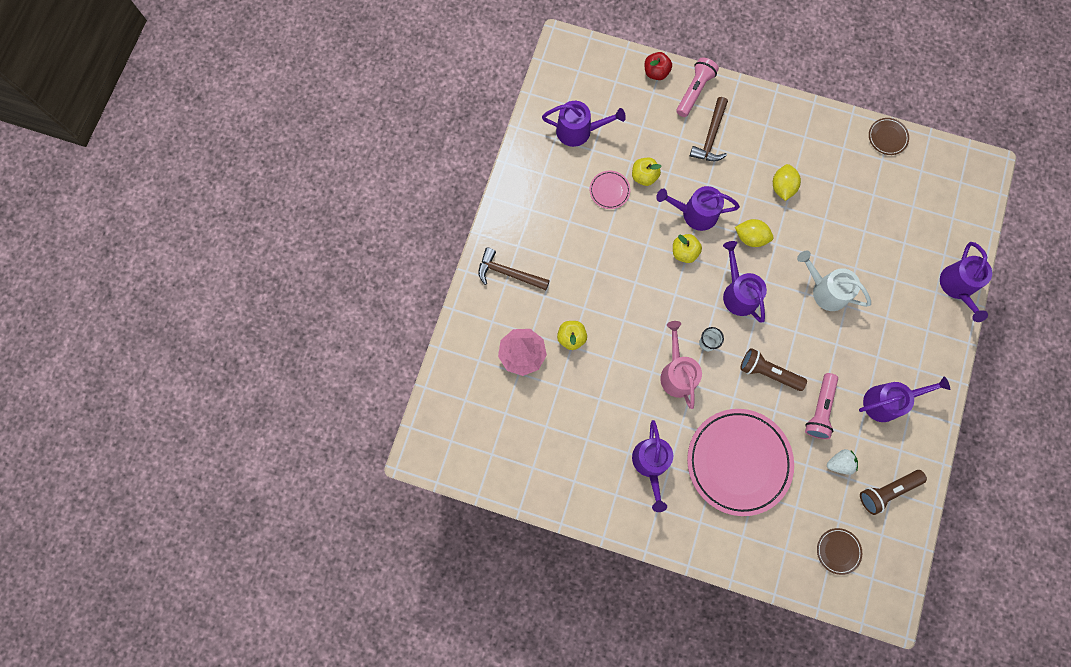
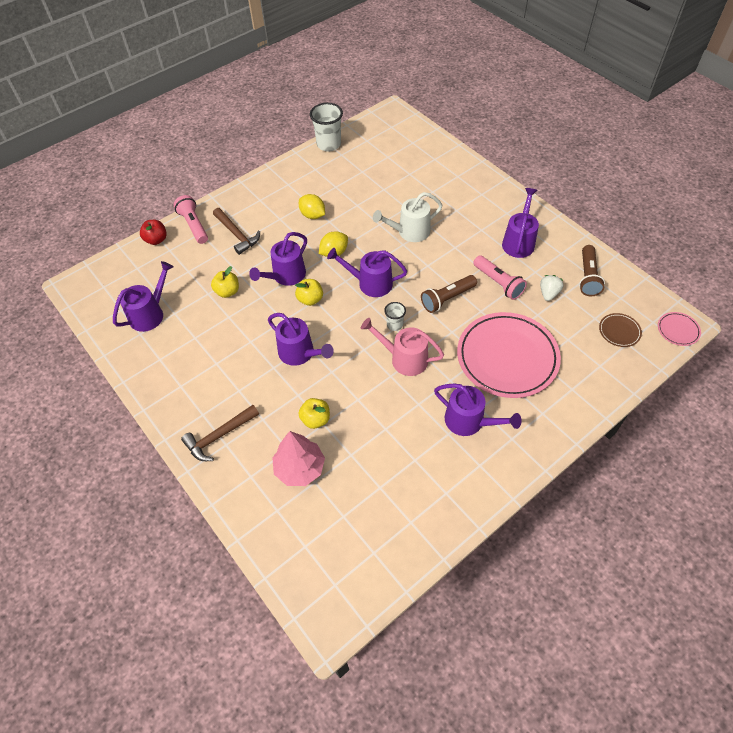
camera: 55 degrees left, 20 degrees down
(609, 190) = (217, 320): pink plate -> pink plate (678, 330)
(887, 137) = (329, 144): brown plate -> white cup
(957, 287) = (462, 164): purple watering can -> purple watering can (300, 353)

